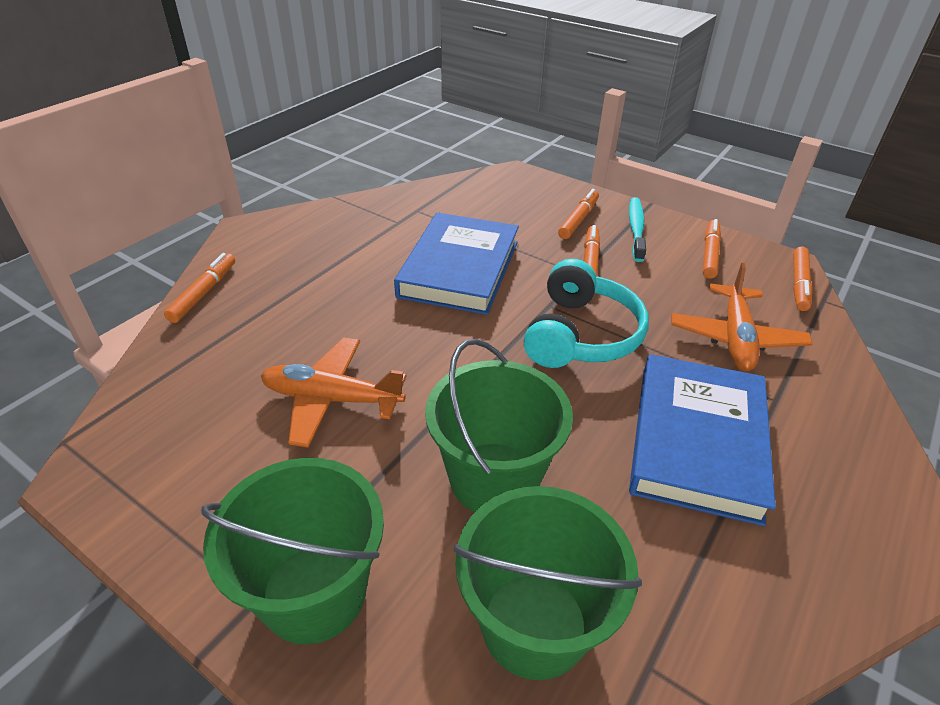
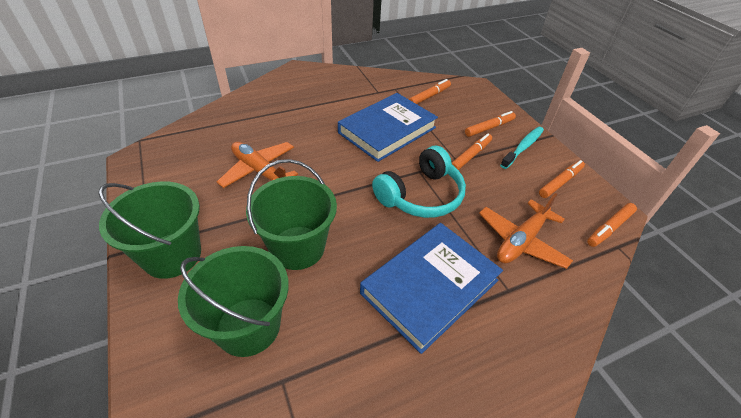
camera: 30 degrees right, 5 degrees up
(204, 293) = (250, 95): orange marker -> orange marker (429, 96)

